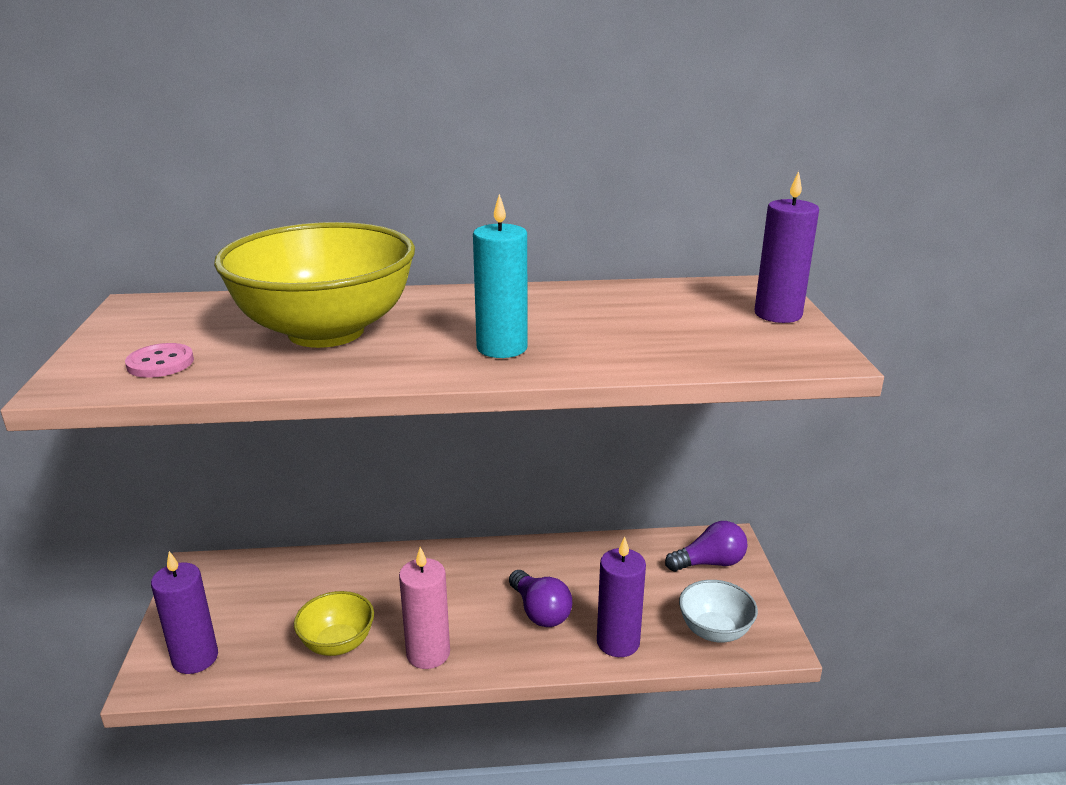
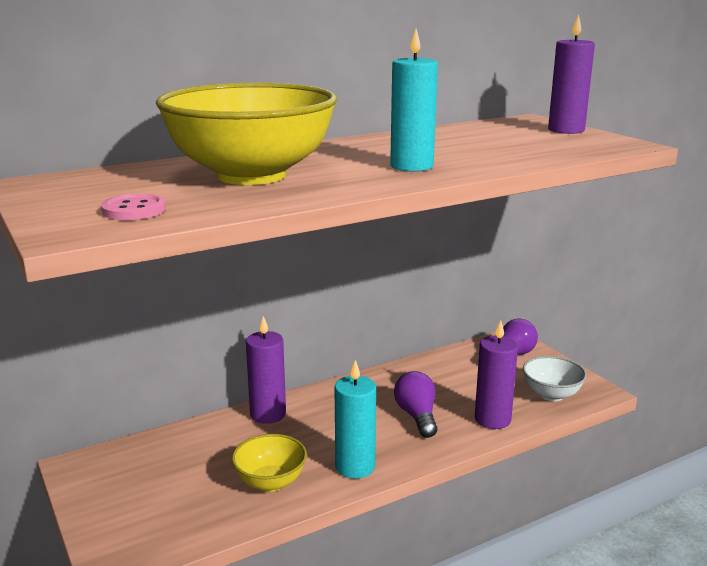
camera: 25 degrees left, 5 degrees down
(195, 658) = (144, 531): purple candle -> purple candle (268, 414)
(428, 653) = (355, 467): pink candle -> turquoise candle
(540, 611) = (417, 416): purple light bulb -> purple light bulb turned 135 degrees counterclockwise

